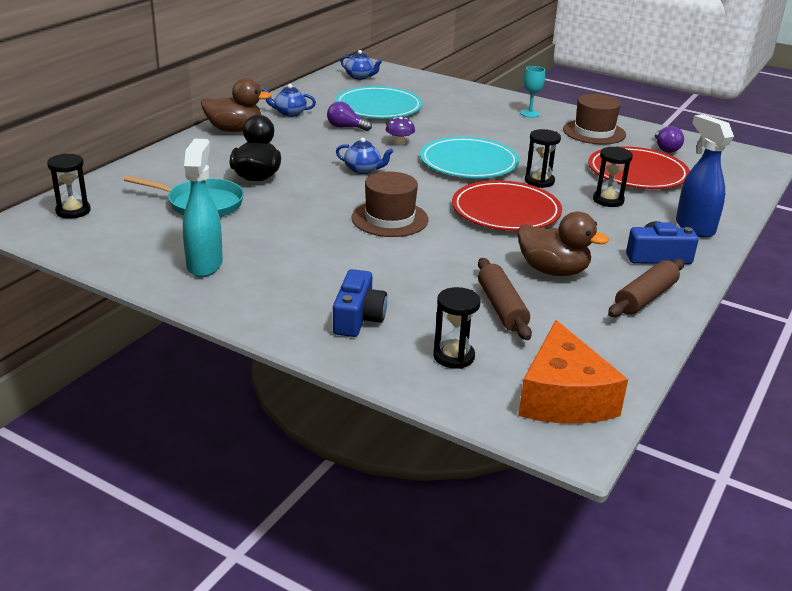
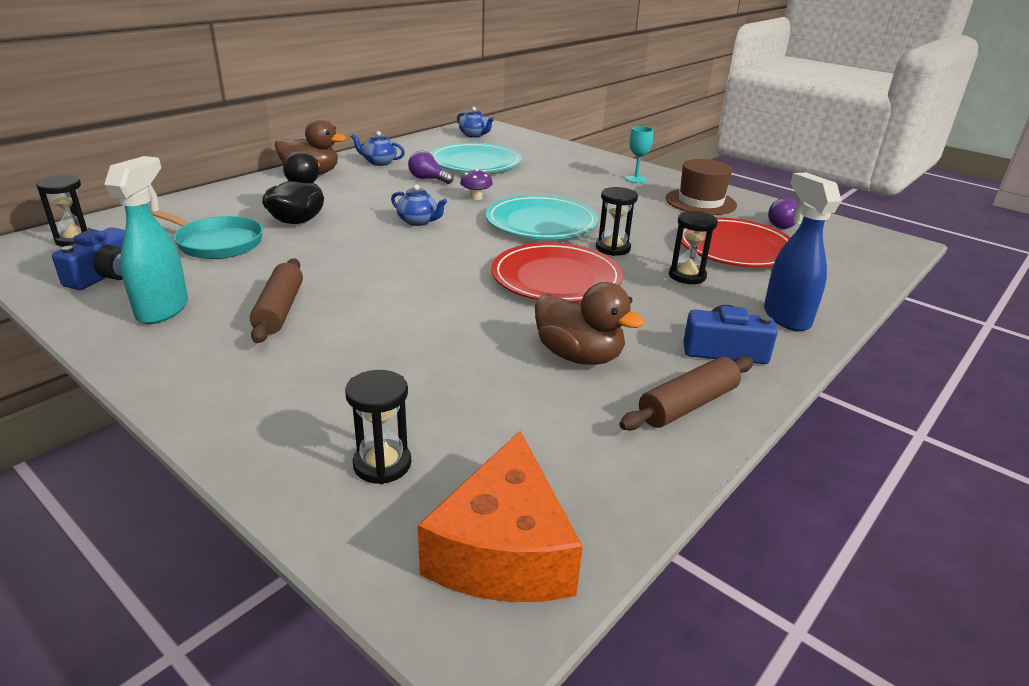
camera: 10 degrees right, 0 degrees up
(358, 318) = (293, 395): blue camera -> blue camera (105, 275)
(390, 219) = (413, 276): brown hat -> none
(501, 307) = (486, 399): brown rolling pin -> brown rolling pin (280, 310)

